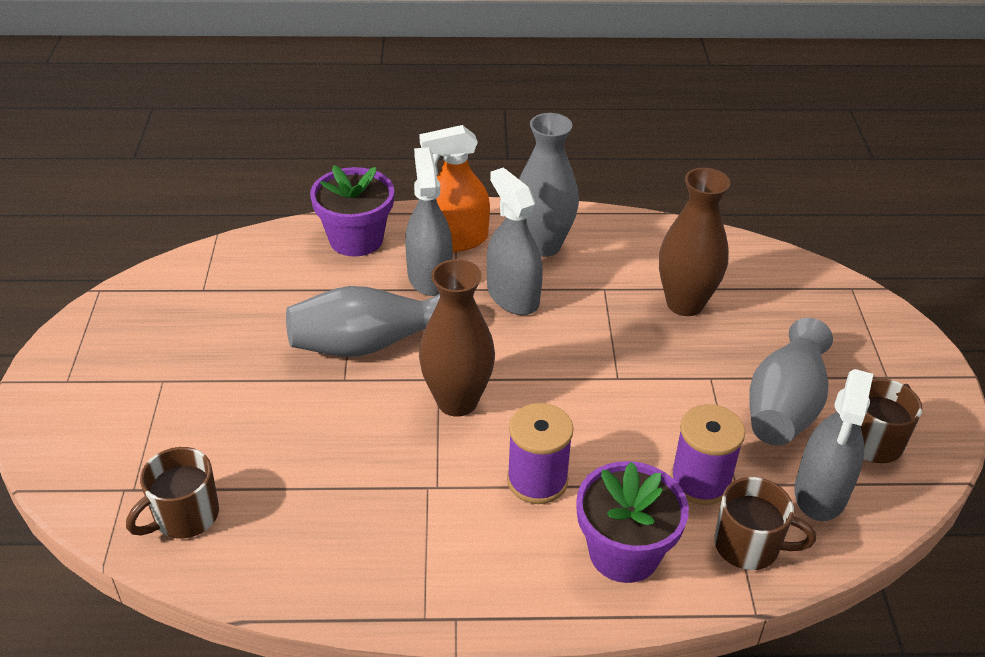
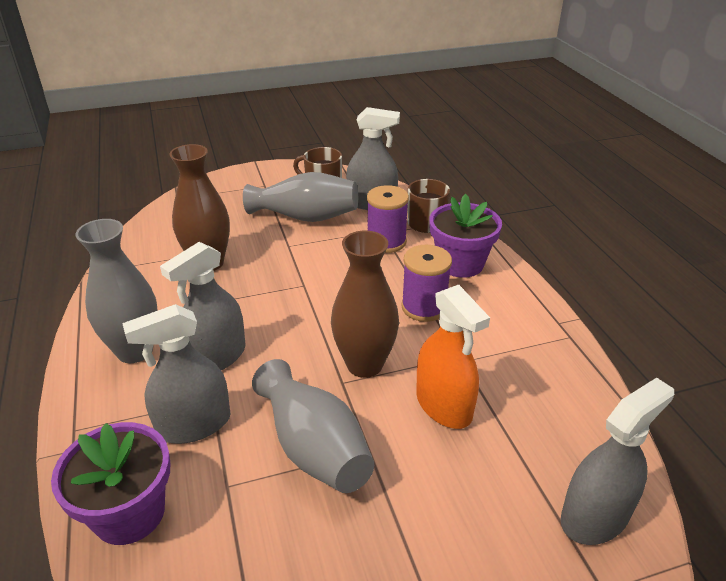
camera: 105 degrees left, 5 degrees down
(185, 516) = (594, 516): brown mug -> grey spray bottle
(456, 239) = (127, 418): orange spray bottle -> orange spray bottle (444, 405)

